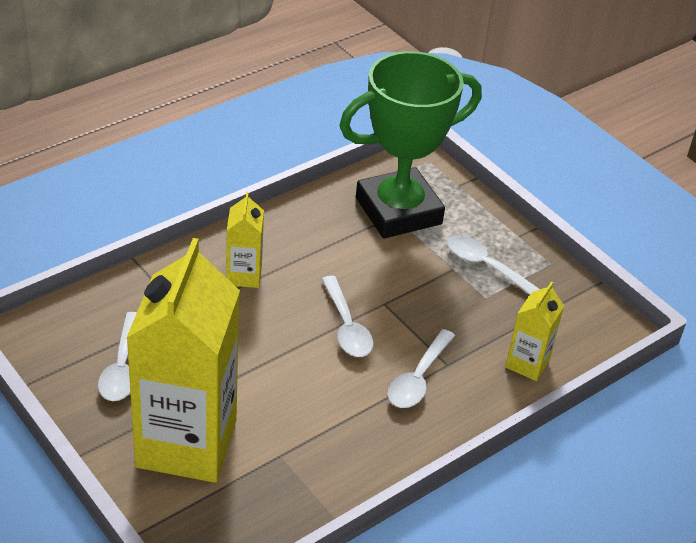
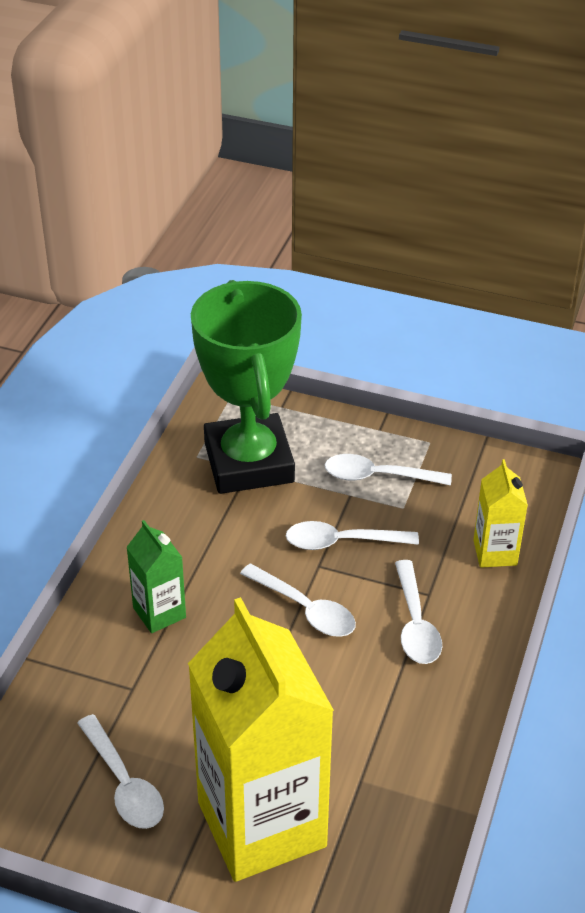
camera: 30 degrees left, 0 degrees up
(244, 275) = (159, 613): yellow carton -> green carton
(398, 211) = (248, 462): green trophy -> green trophy turned 45 degrees counterclockwise
(416, 296) = (341, 542): none -> white spoon

